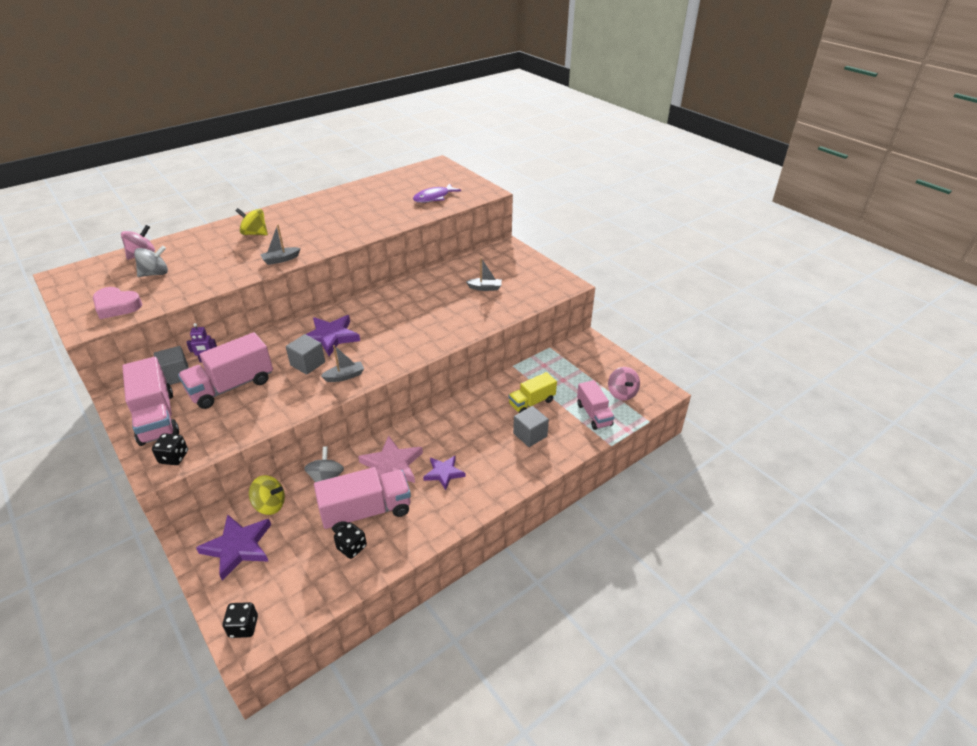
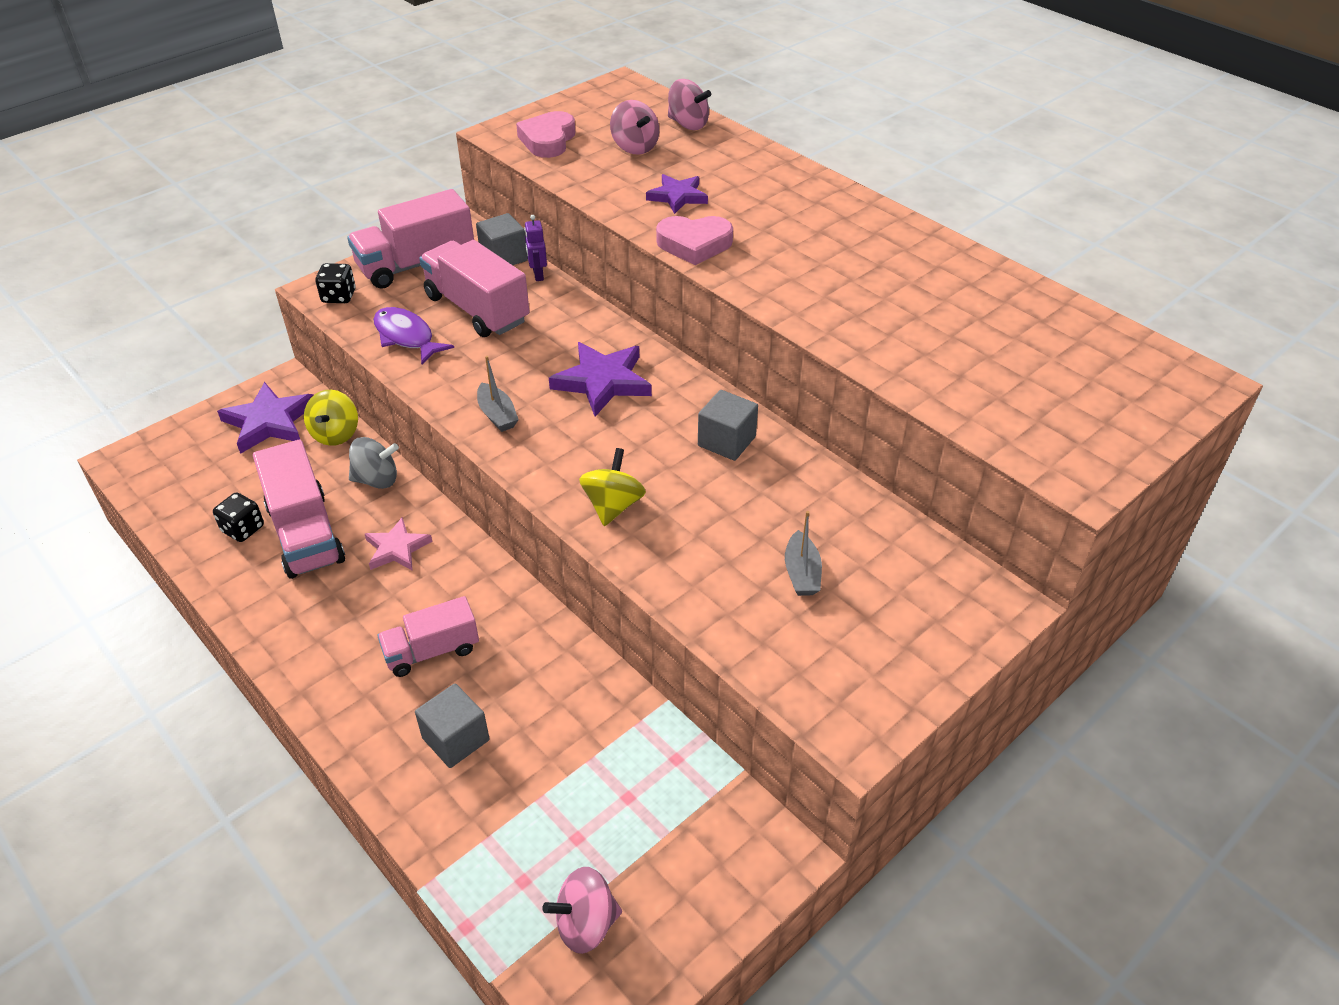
camera: 85 degrees right, 5 degrees up
(155, 274) = (635, 147): grey spinning top -> pink spinning top
(243, 627) = (148, 454): black dice -> none
(255, 233) = (776, 203): yellow spinning top -> yellow spinning top (613, 506)
(281, 259) = (694, 244): grey boat -> pink heart
(308, 364) = (530, 370): grey cube -> grey cube (726, 441)
(392, 465) = (397, 548): pink star -> pink star, size x0.64
(434, 198) = (1008, 394): purple fish -> purple fish (406, 337)
(444, 473) = (371, 617): purple star -> purple star (677, 196)
(531, 402) = (550, 739): yellow truck -> none
(594, 414) = (513, 859): pink truck -> pink truck (432, 651)

